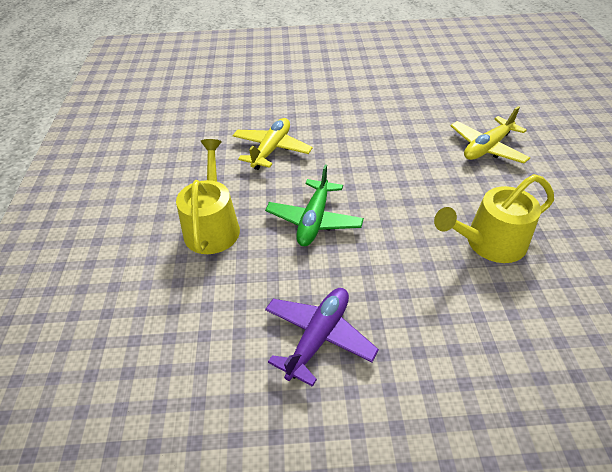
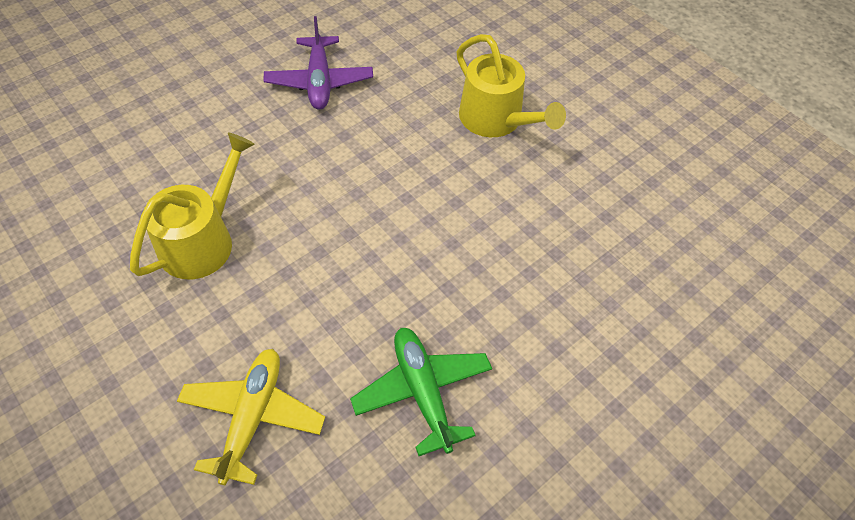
camera: 140 degrees right, 10 degrees up
(271, 149) = (542, 244): yellow plane -> none
(314, 220) = (405, 174): green plane -> green plane (422, 391)

